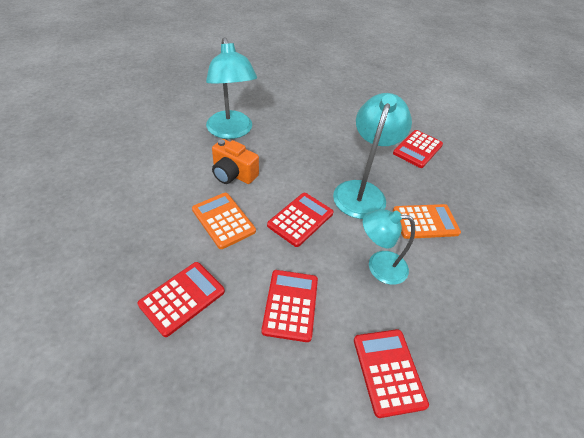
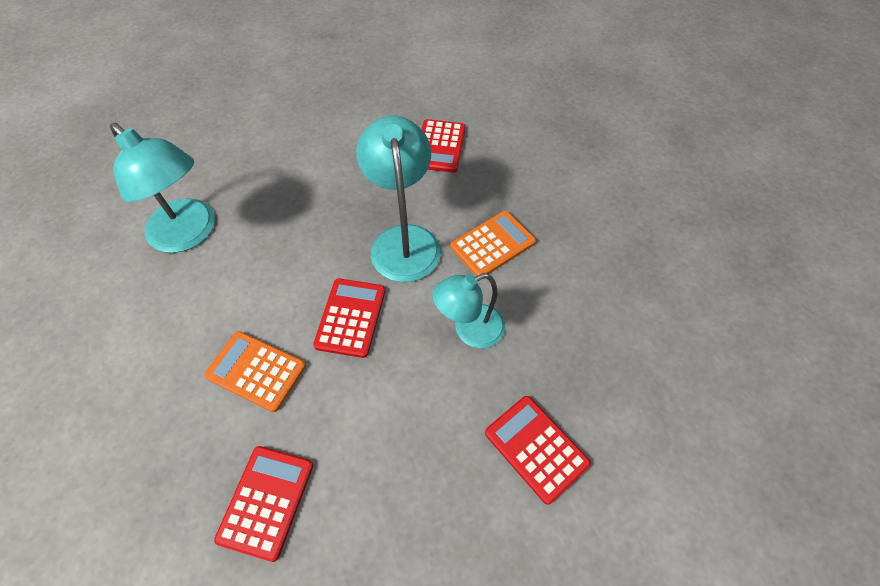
camera: 25 degrees left, 10 degrees up
(233, 174) = (230, 298): orange camera -> none
(290, 305) = (398, 434): red calculator -> none

